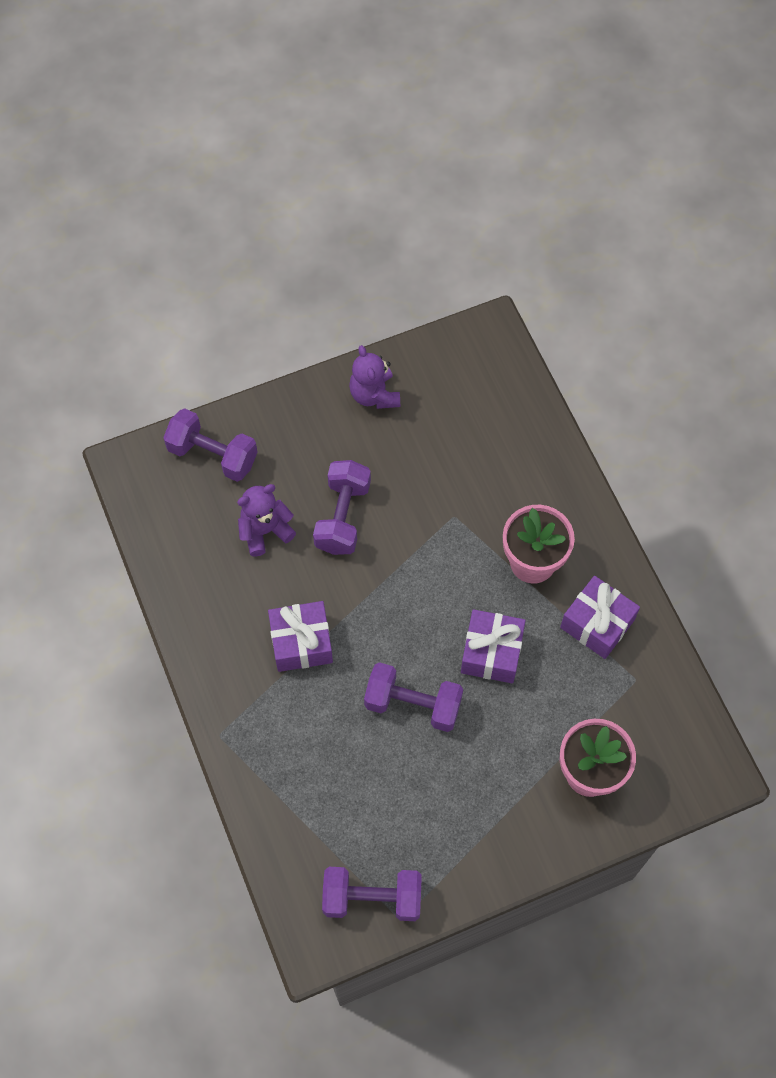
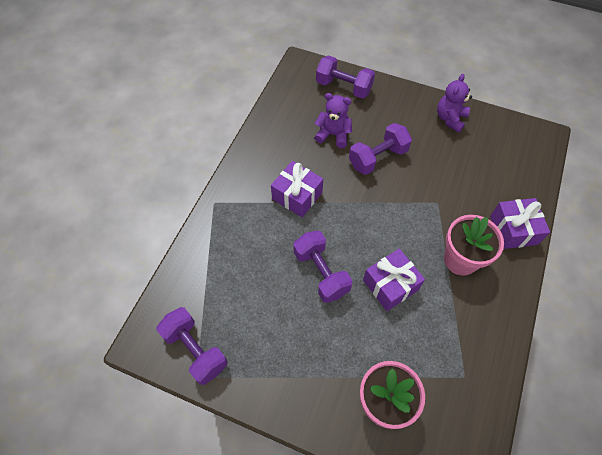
camera: 45 degrees right, 5 degrees down
(213, 455) = (343, 87): purple dumbbell -> purple dumbbell turned 45 degrees counterclockwise
(597, 623) = (469, 324): purple gift -> purple gift (513, 230)

